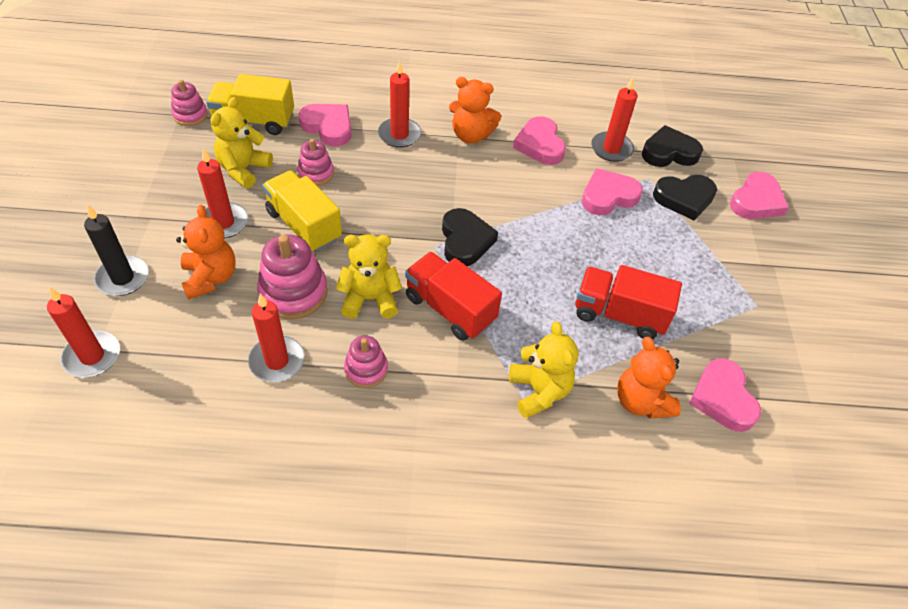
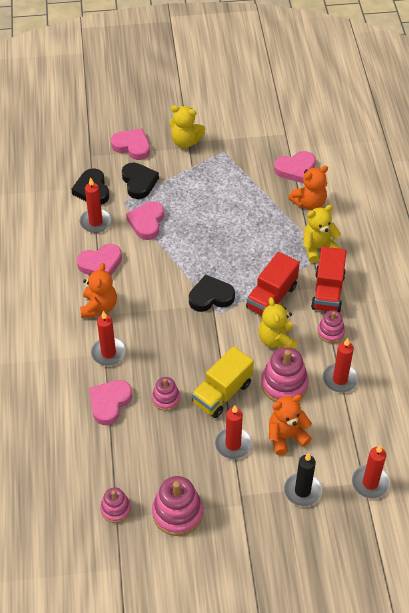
camera: 95 degrees left, 0 degrees up
(158, 160) = (177, 513): none -> pink stacking toy
(243, 169) = (173, 448): yellow teddy bear -> yellow teddy bear (185, 141)
(254, 121) = (113, 458): yellow truck -> none
(608, 196) = (147, 222): pink heart -> pink heart turned 45 degrees clockwise
(619, 314) = (250, 214): red truck -> red truck (327, 292)

